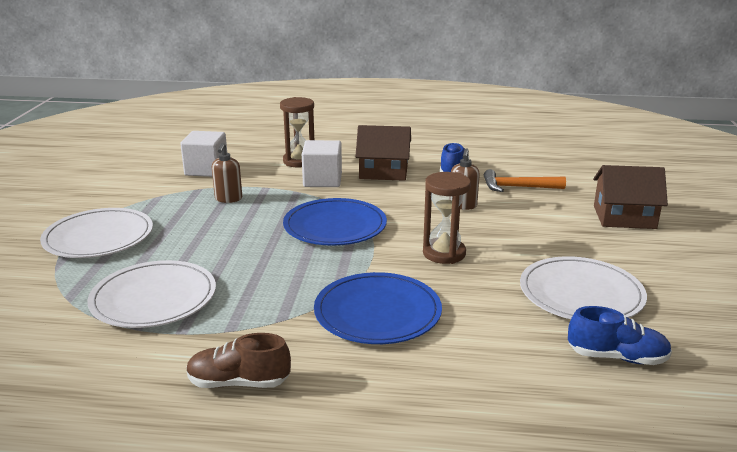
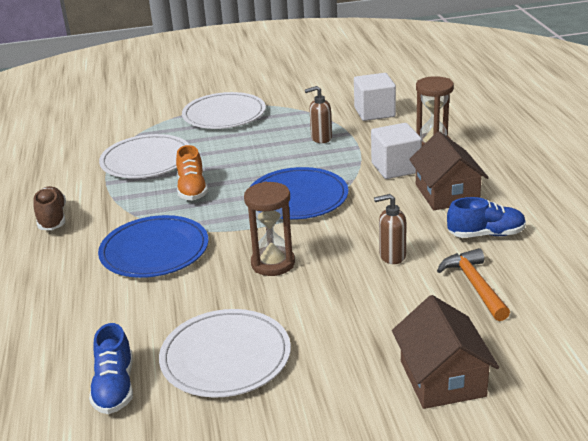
camera: 75 degrees right, 5 degrees up
(262, 276) = (192, 189): none -> orange shoe

